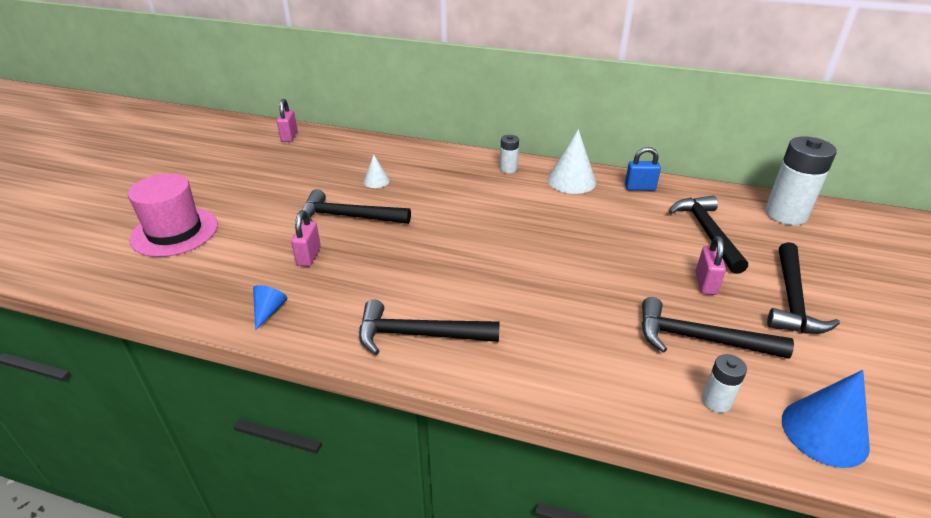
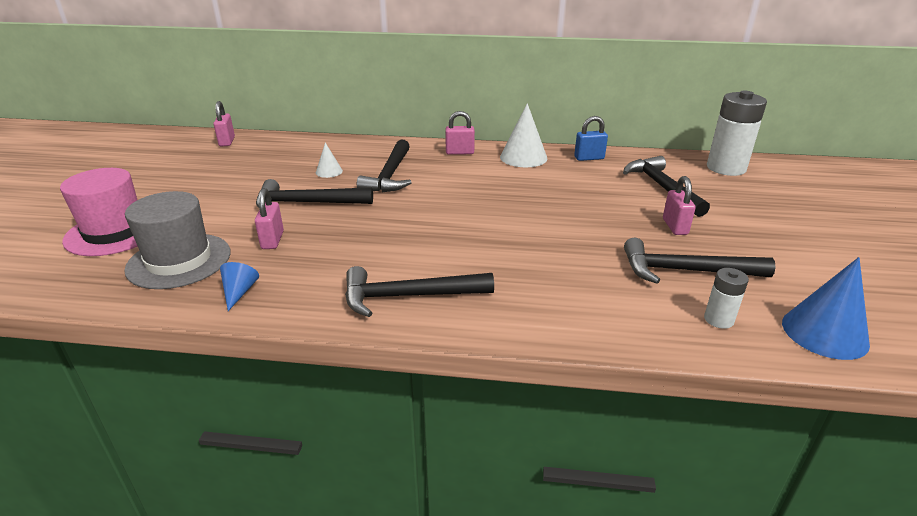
camera: 10 degrees left, 5 degrees down
(223, 270) = (179, 260): none -> grey hat
(508, 169) = (459, 152): white battery -> pink padlock
(791, 299) = (755, 232): black hammer -> black hammer (390, 175)

